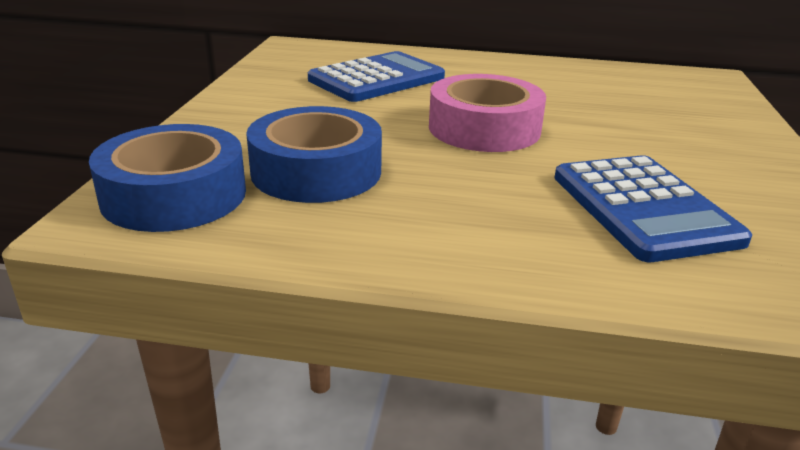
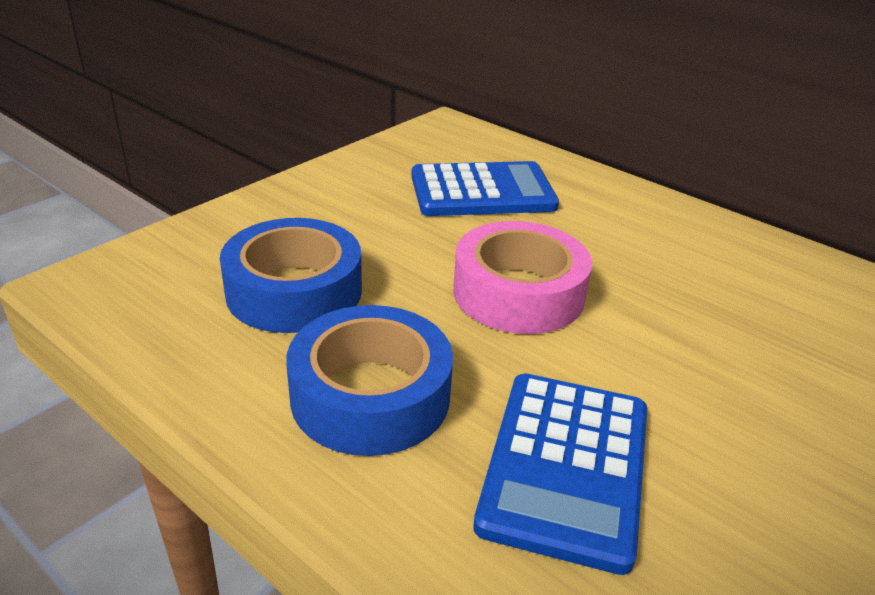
camera: 30 degrees right, 5 degrees up
(174, 195) = (156, 276): blue tape -> blue tape (370, 395)

